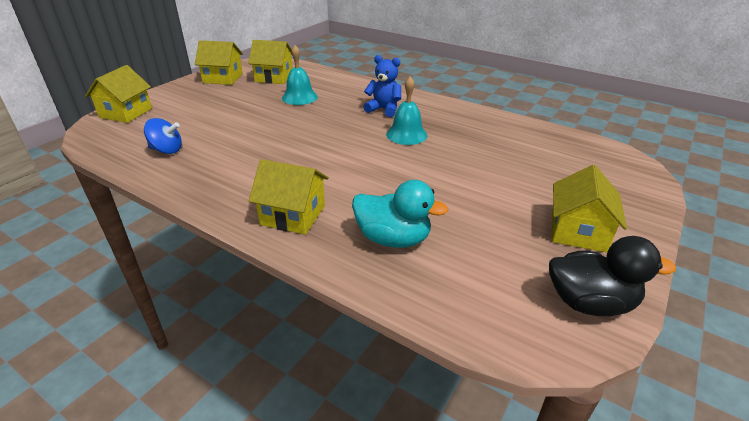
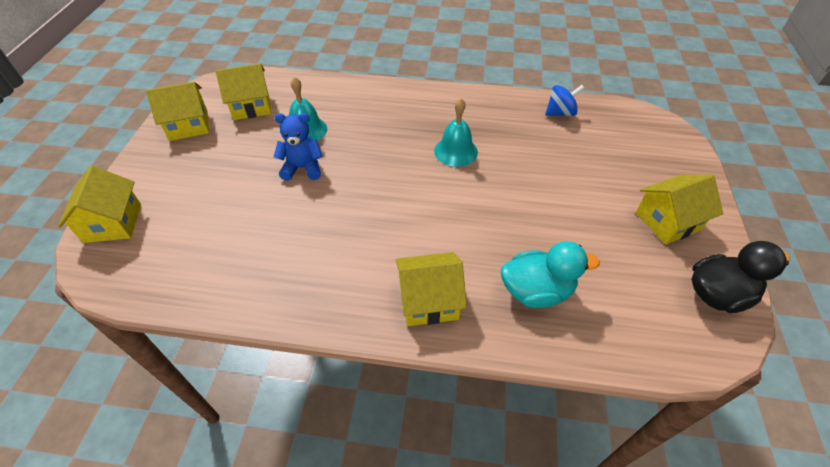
camera: 25 degrees left, 15 degrees up
(167, 150) = (220, 263): blue spinning top -> blue spinning top (560, 113)
(384, 109) = (409, 121): blue teddy bear -> blue teddy bear (303, 168)
(578, 231) = (667, 221): yellow house -> yellow house turned 75 degrees clockwise

